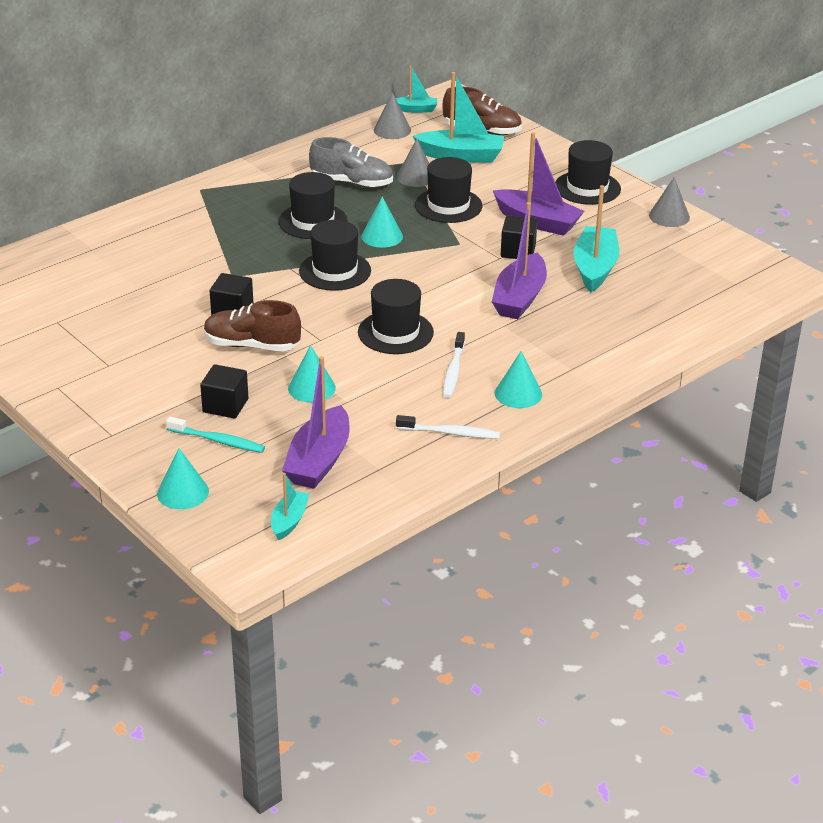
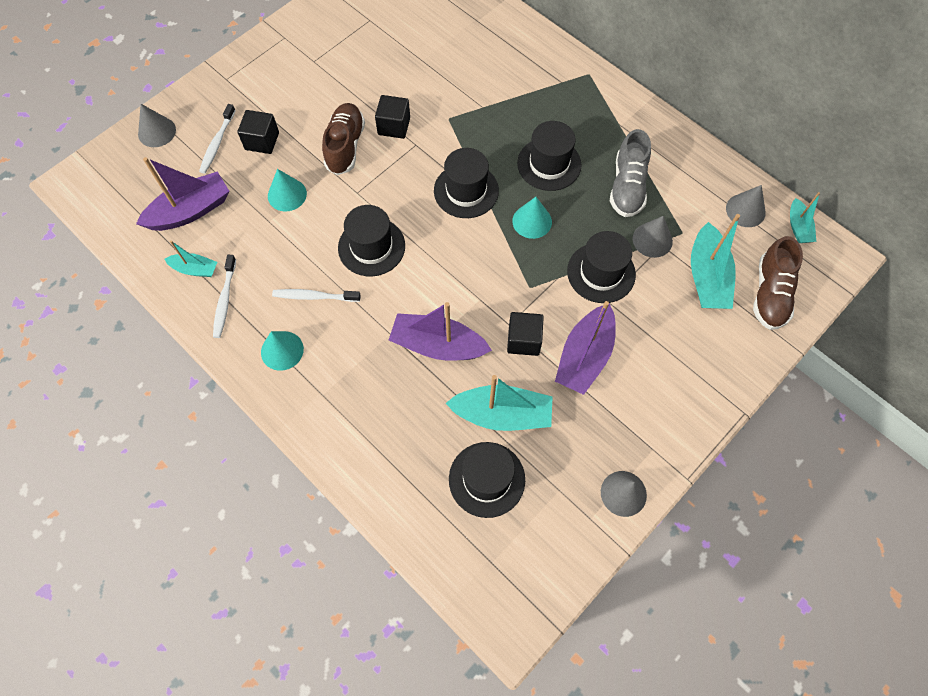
camera: 85 degrees right, 30 degrees up
(183, 492) = (157, 132): turquoise cone -> grey cone
(218, 441) = (217, 143): turquoise toothbrush -> white toothbrush
(289, 521) = (119, 201): turquoise boat -> turquoise boat (195, 269)
(319, 461) = (190, 211): purple boat -> purple boat turned 135 degrees clockwise
(587, 188) = (668, 405): black hat -> black hat (487, 479)

